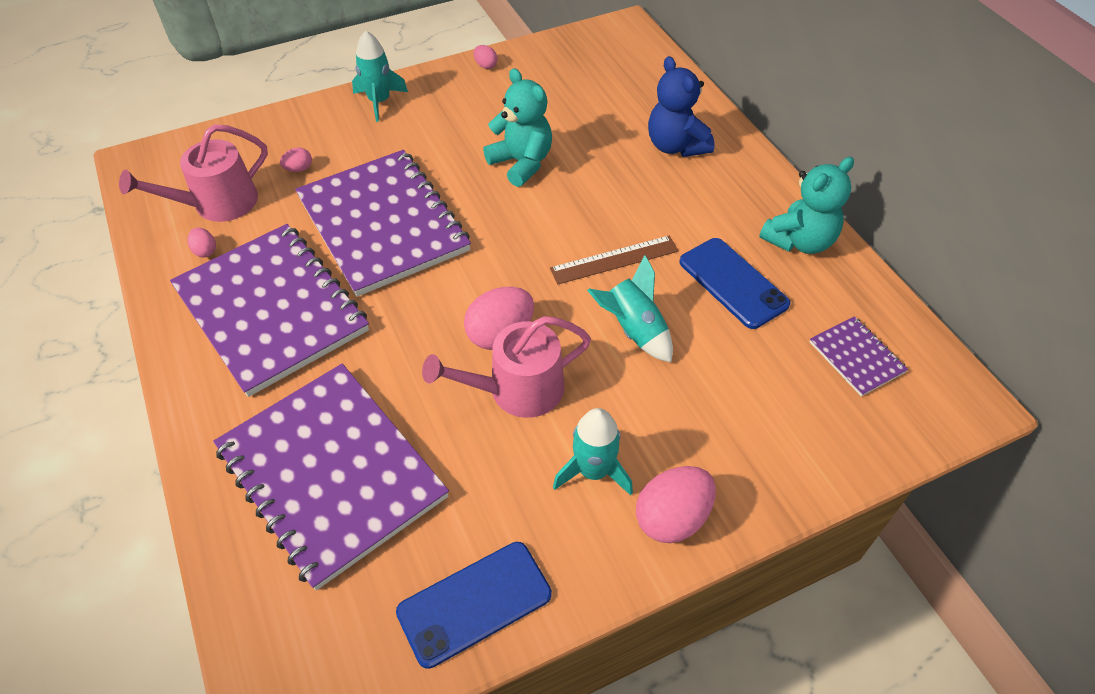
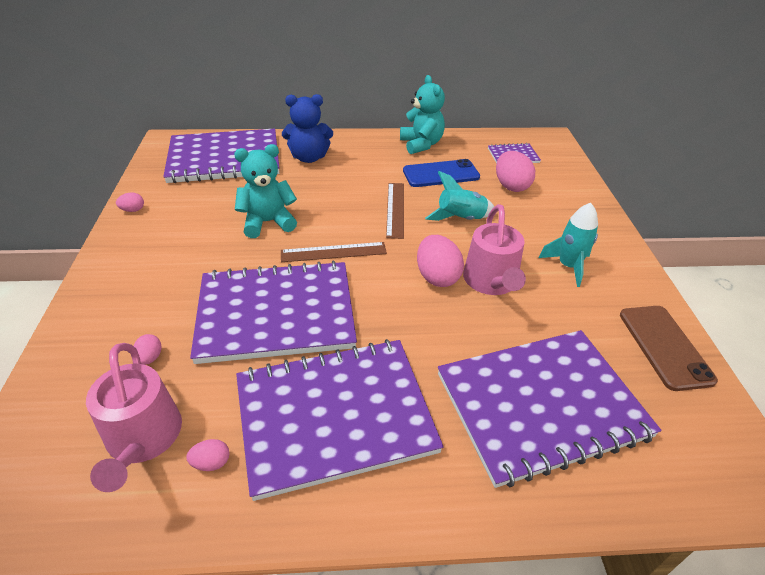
camera: 70 degrees left, 10 degrees down
(379, 101) = (109, 280): turquoise rocket -> none
(474, 603) = (664, 346): blue phone -> brown phone
(498, 232) = (333, 252): none -> brown ruler
(620, 82) = (224, 159): none -> purple notebook
(672, 518) = (607, 246): pink egg -> pink egg (511, 186)

